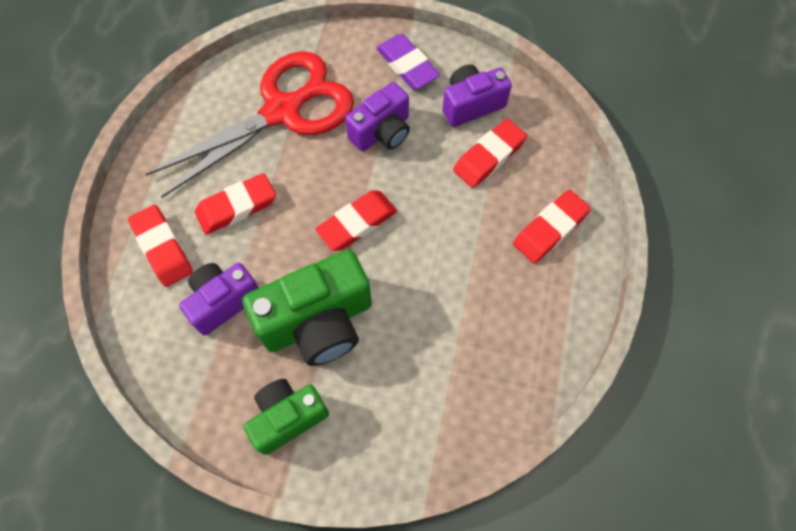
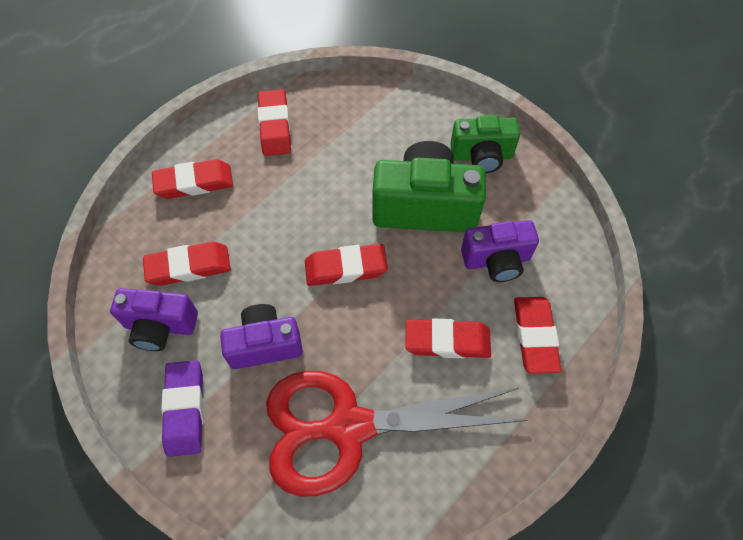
camera: 150 degrees left, 5 degrees down
(526, 332) = (274, 126): none -> red eraser

